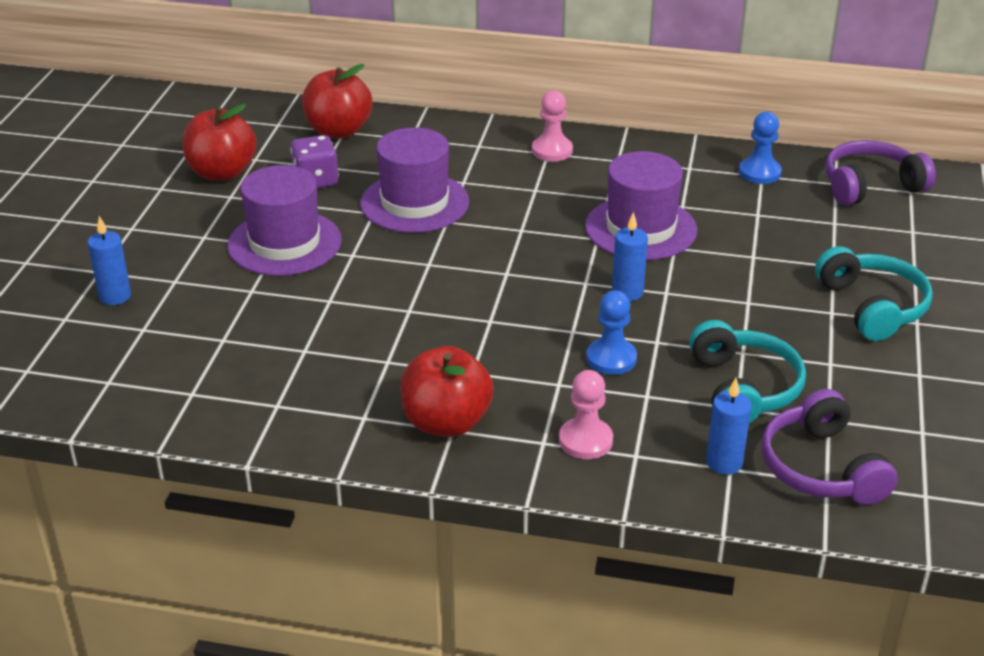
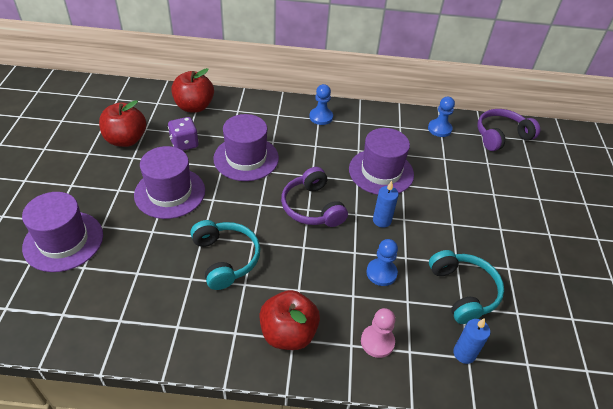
camera: 10 degrees left, 10 degrees up
(115, 296) = (63, 241): blue candle -> purple hat
(552, 150) = (321, 117): pink pawn -> blue pawn
(821, 468) = (522, 353): purple headphones -> purple headphones (312, 207)
(872, 307) = (522, 223): turquoise headphones -> turquoise headphones (226, 258)

